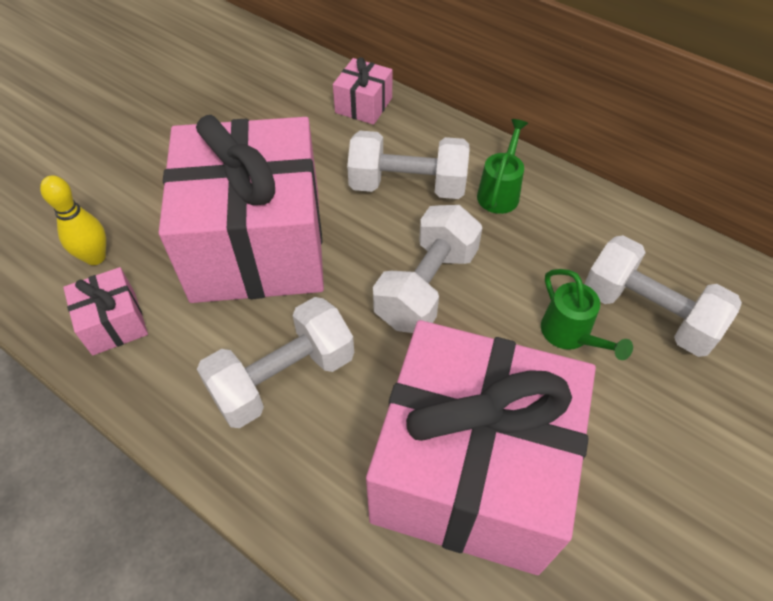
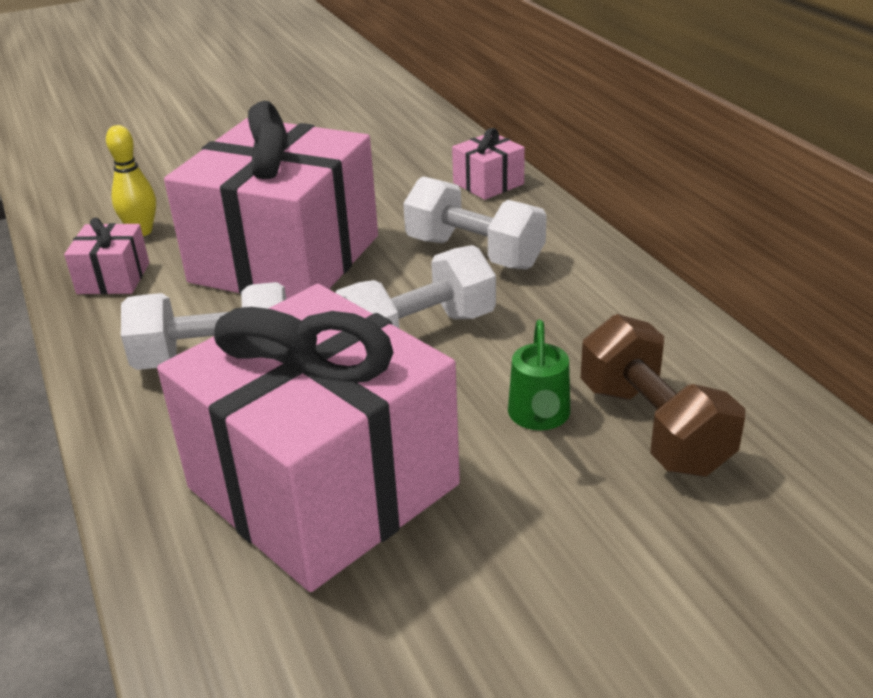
camera: 30 degrees right, 20 degrees down
(500, 192) = (572, 282): green watering can -> none
(647, 313) = (653, 427): white dumbbell -> brown dumbbell

